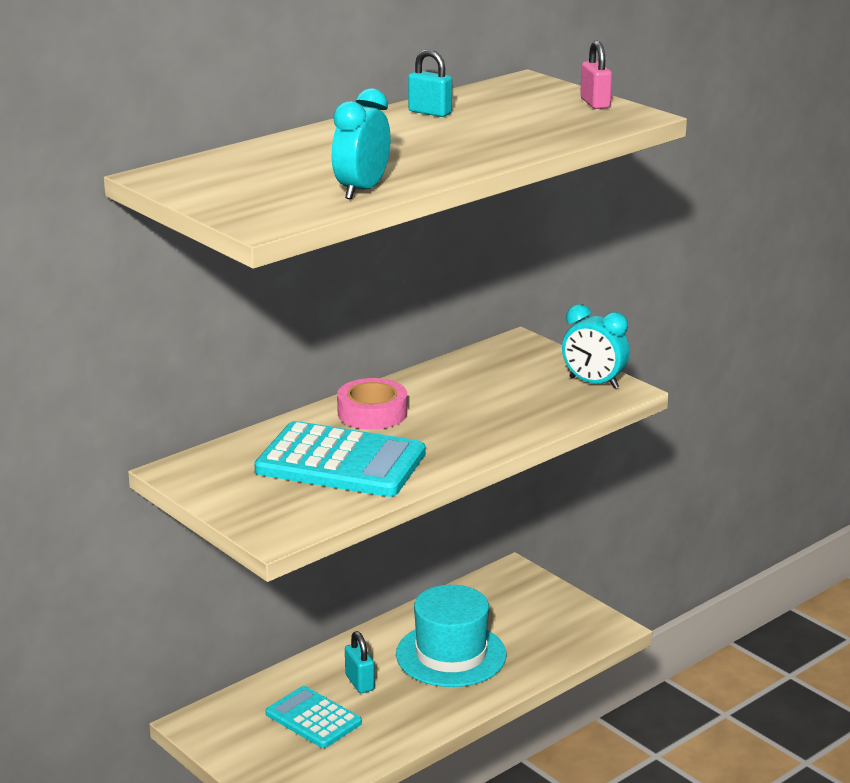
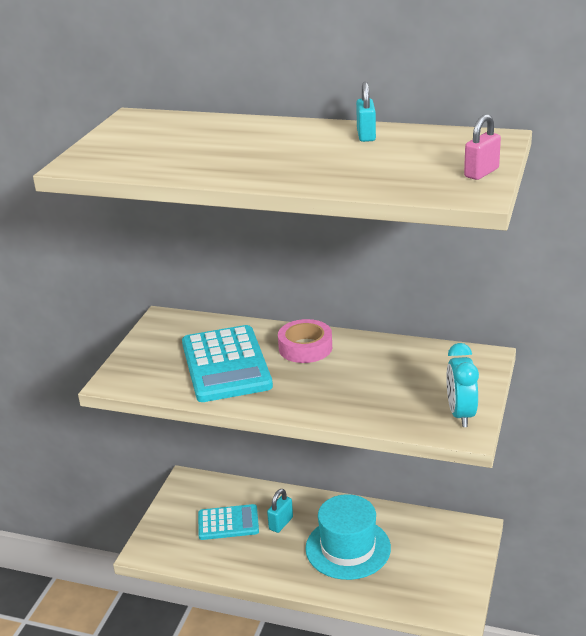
camera: 60 degrees right, 5 degrees up
(313, 718) = (228, 523): turquoise calculator -> turquoise calculator turned 75 degrees clockwise
(361, 190) = (169, 168): turquoise clock -> none

